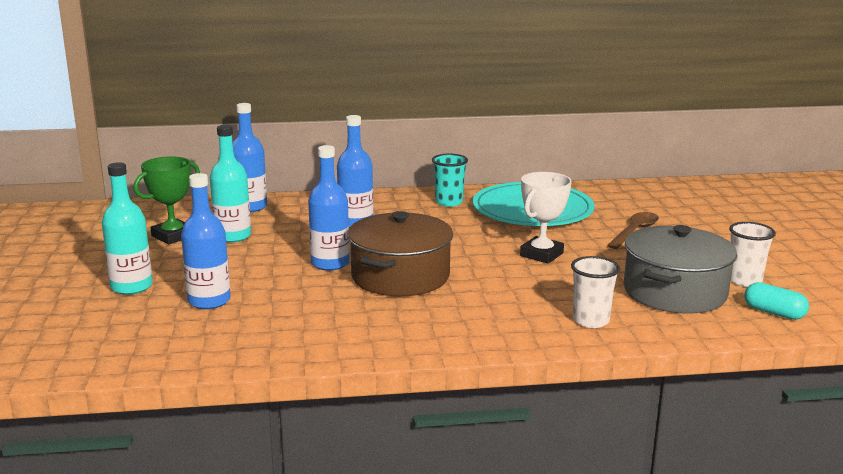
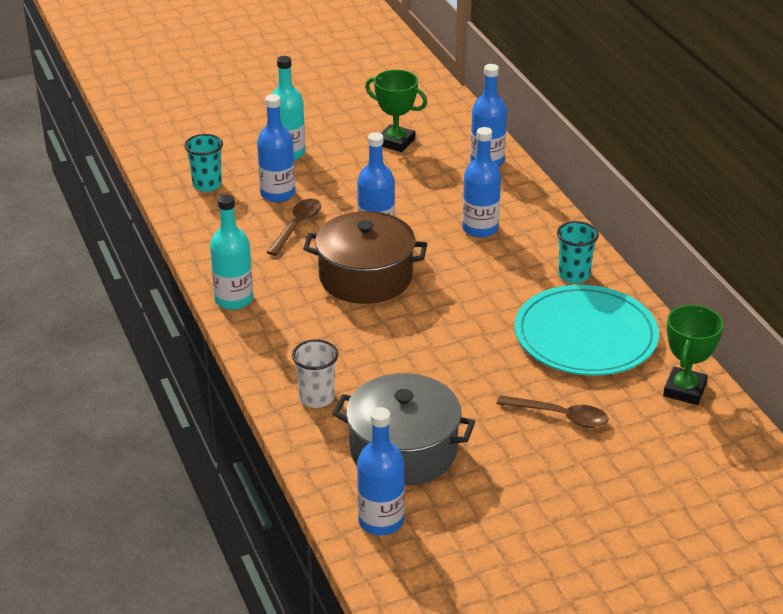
camera: 75 degrees right, 15 degrees up
(146, 339) = (207, 185): none -> turquoise cup
(233, 236) = (411, 171): turquoise bottle -> turquoise bottle (234, 299)
(283, 298) = (297, 226): none -> brown spoon
(541, 254) = (458, 354): white trophy -> none
(610, 192) = (684, 390): none -> green trophy
(744, 281) = (455, 502): white cup -> none
(774, 313) = (381, 521): turquoise capsule -> blue bottle

